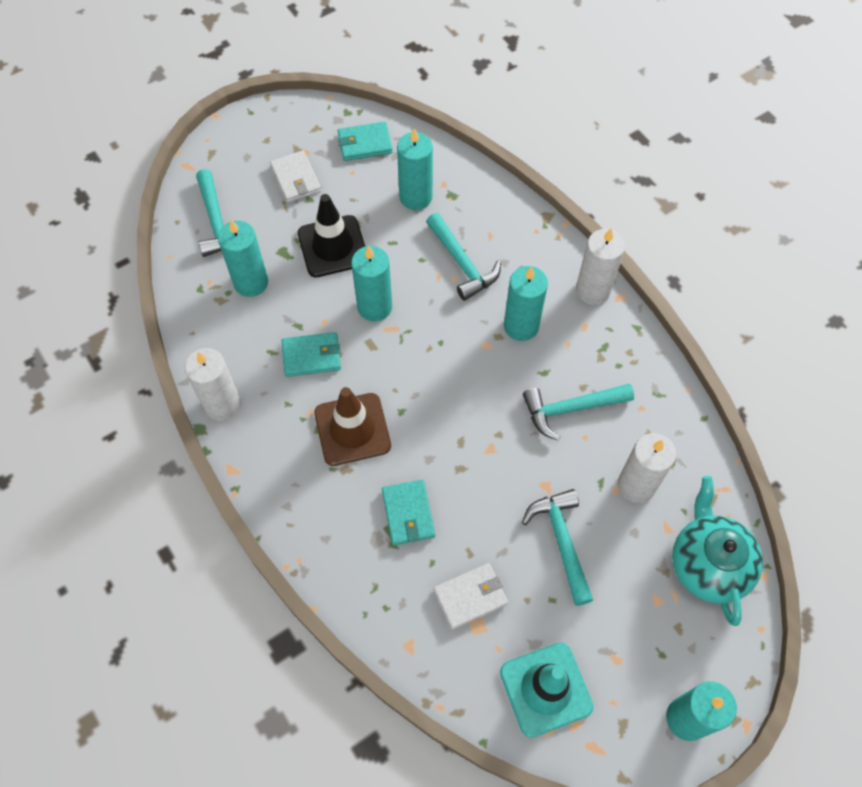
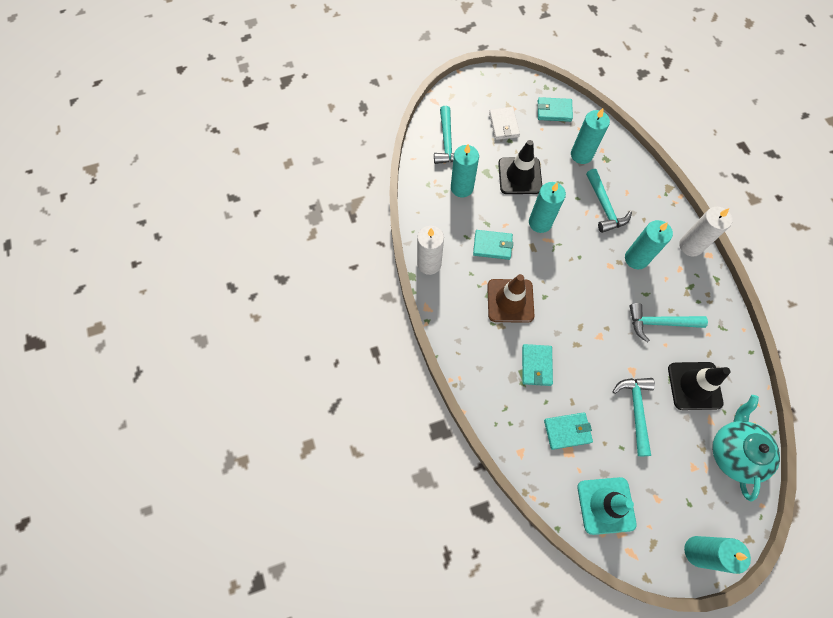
camera: 15 degrees right, 5 degrees up
(470, 597) = (567, 431): white wallet -> turquoise wallet
(636, 485) = (694, 386): white candle -> black traffic cone

